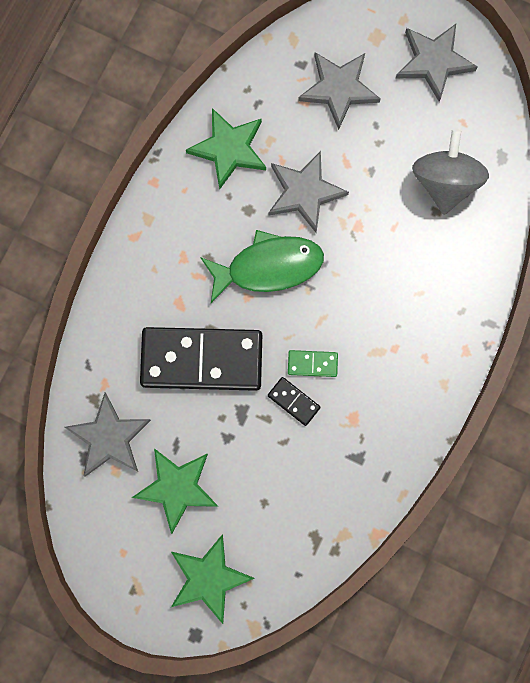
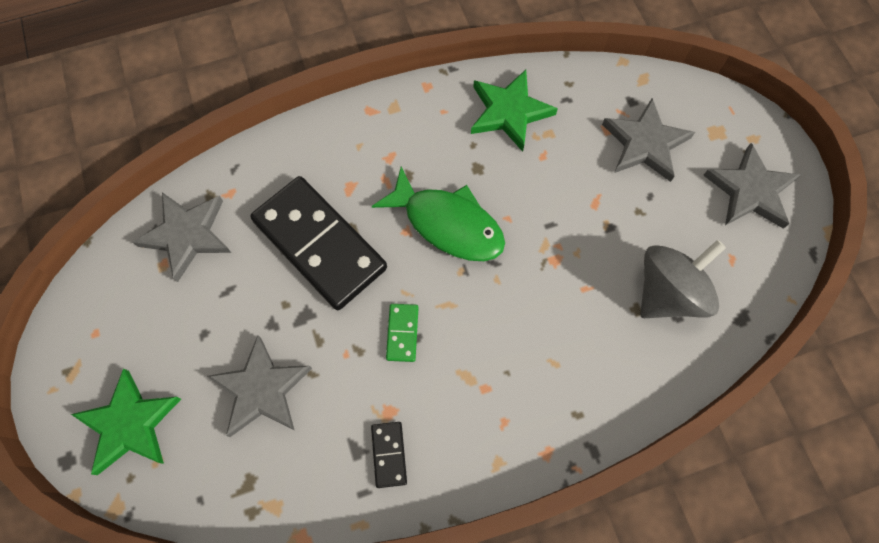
camera: 45 degrees right, 10 degrees down
(177, 488) = (190, 324): green star -> none
(294, 401) = (355, 348): black domino -> black domino (389, 454)
(304, 192) = (537, 195): grey star -> grey star (261, 389)
(312, 364) = (402, 333): green domino -> green domino turned 45 degrees clockwise

